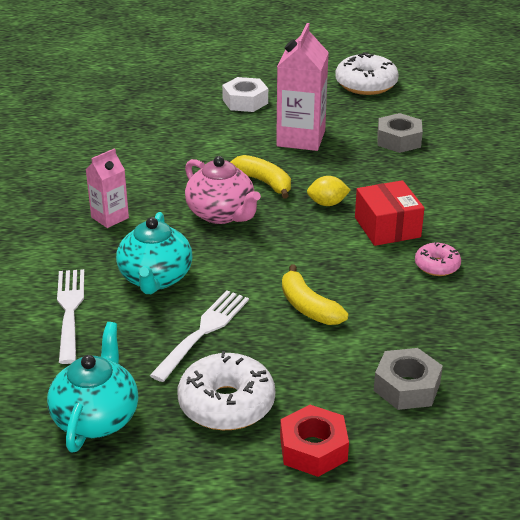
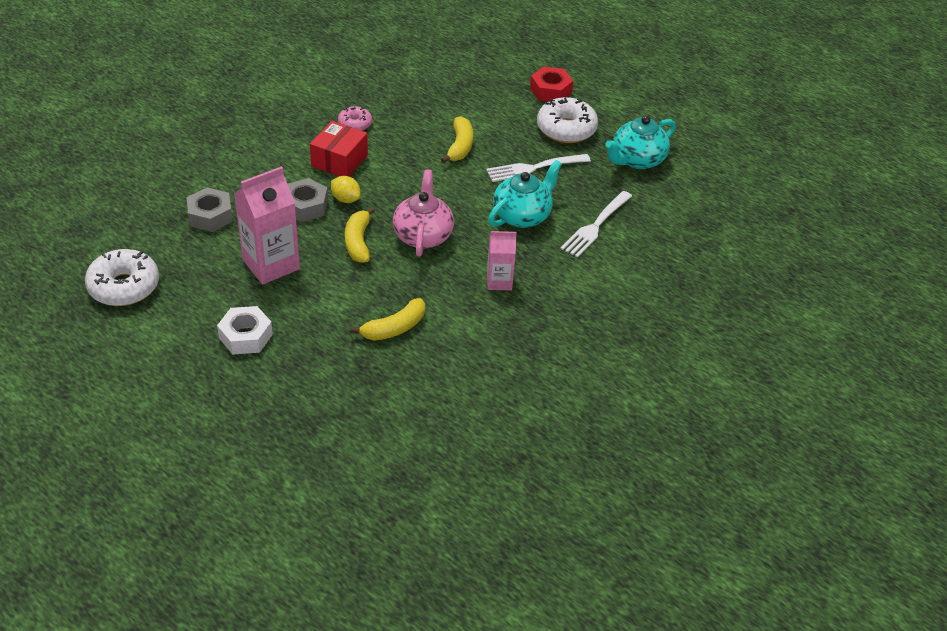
camera: 140 degrees left, 10 degrees up
(152, 151) = (394, 328): none -> yellow banana
(406, 387) = (471, 86): grey nut -> grey nut (305, 206)

